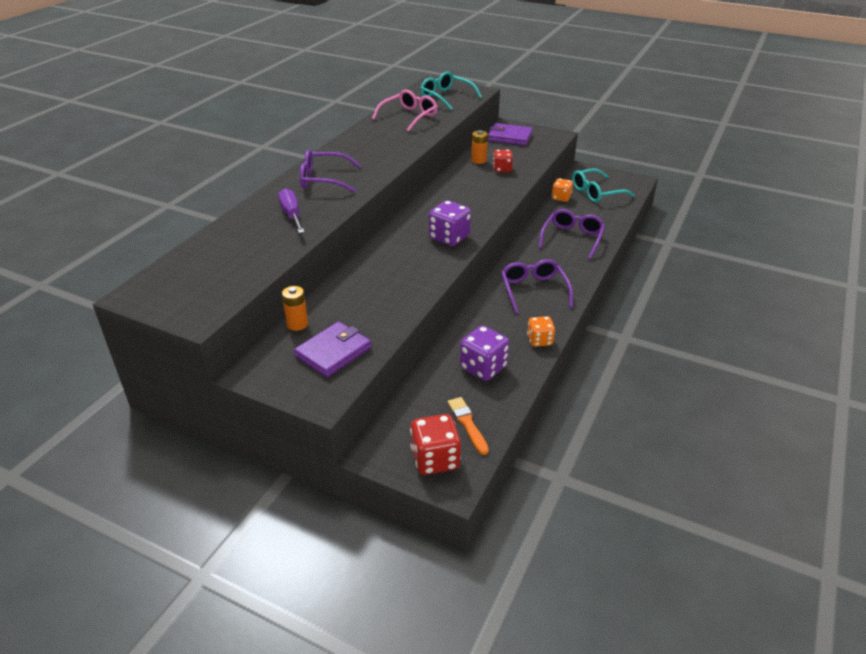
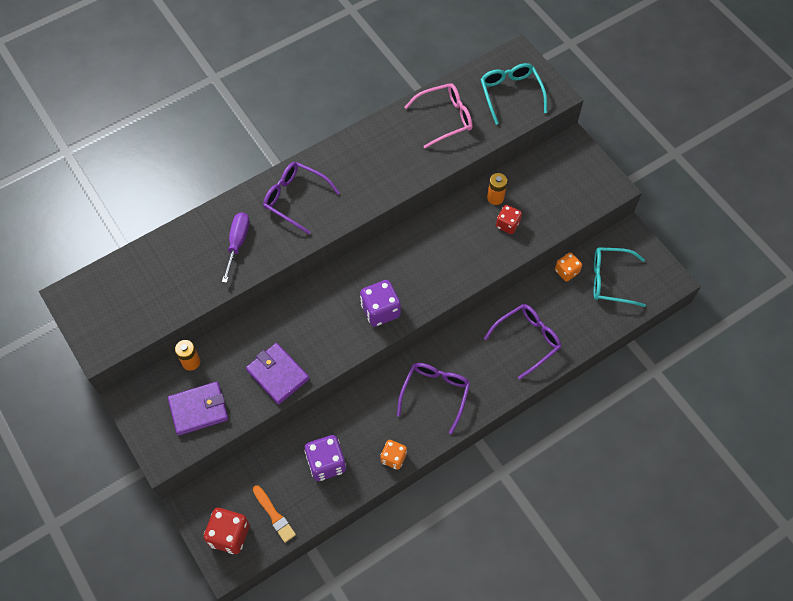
camera: 30 degrees right, 25 degrees up
(467, 424) = (274, 515): orange brush -> orange brush turned 135 degrees clockwise
(509, 137) = (559, 169): purple wallet -> purple wallet (277, 375)

